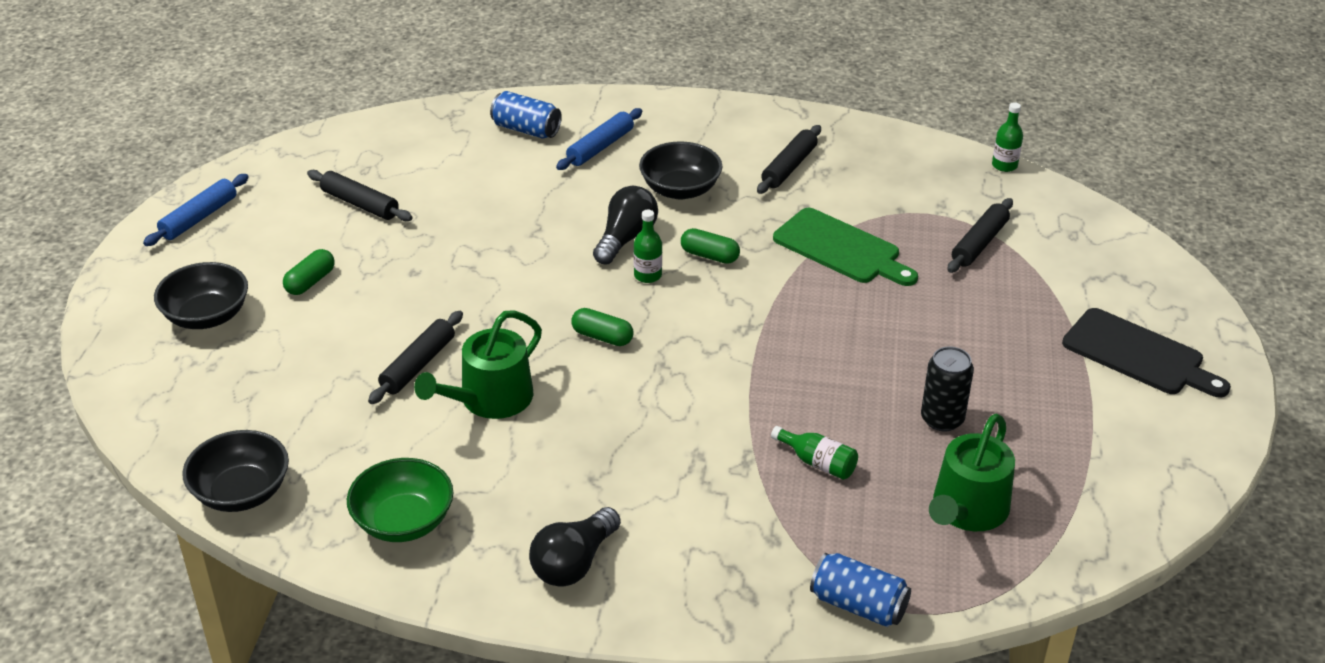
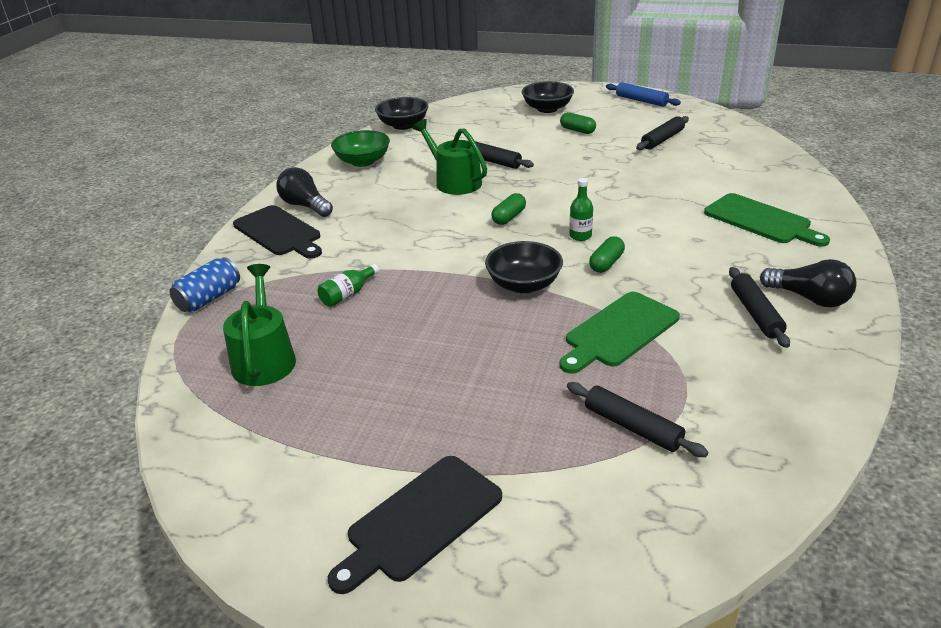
camera: 100 degrees right, 5 degrees down
(526, 129) = (777, 191): blue can -> none
(600, 147) = (761, 220): blue rolling pin -> green cutting board
(625, 238) = (628, 228): black light bulb -> black light bulb (809, 298)
(665, 574) = (279, 232): none -> black cutting board
(680, 189) = (703, 254): black bowl -> black bowl (524, 284)
(789, 167) = (755, 313): black rolling pin -> black rolling pin turned 45 degrees clockwise
(942, 419) = (371, 361): black can -> none
(967, 510) = (264, 359): green watering can -> green watering can turned 45 degrees clockwise
(1004, 165) = (805, 478): green bottle -> none

